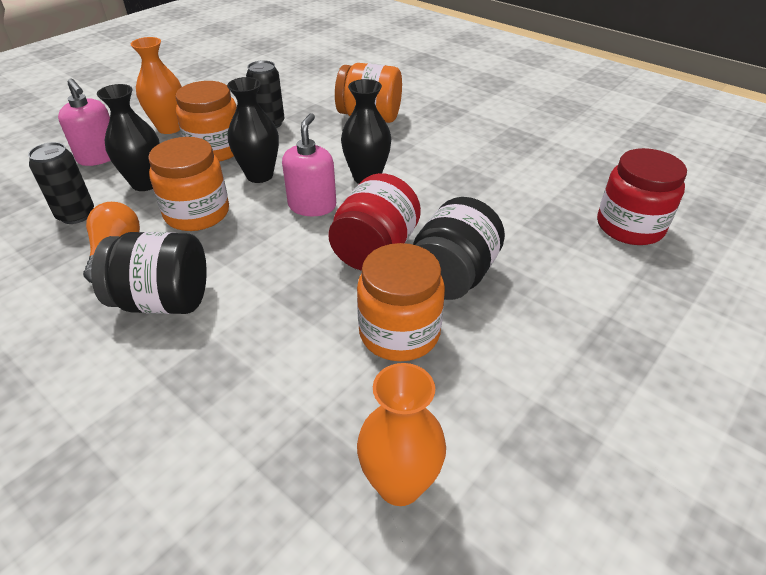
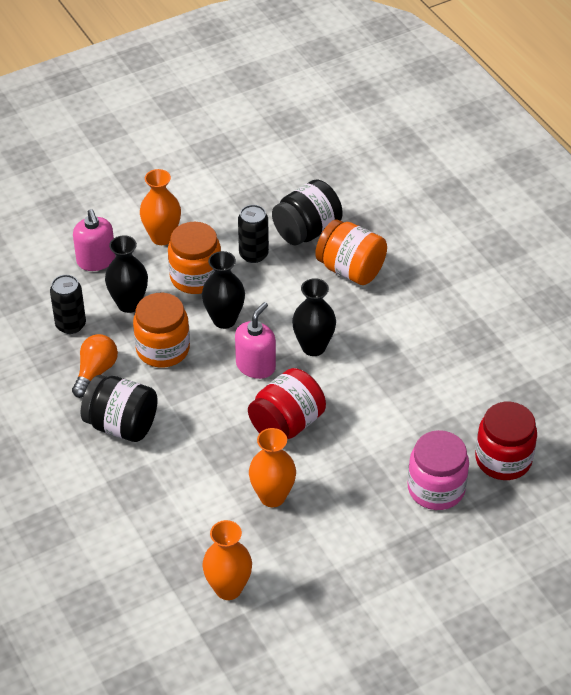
camera: 20 degrees right, 5 degrees up
(399, 333) = (272, 496): orange jar -> orange vase
(452, 276) = (333, 463): black jar -> black jar (307, 231)
(585, 272) = (436, 488): none -> pink jar

